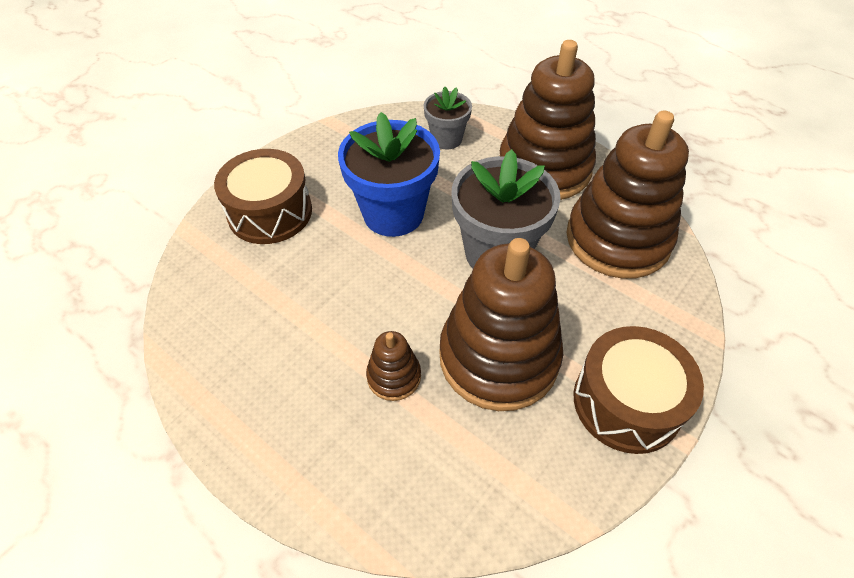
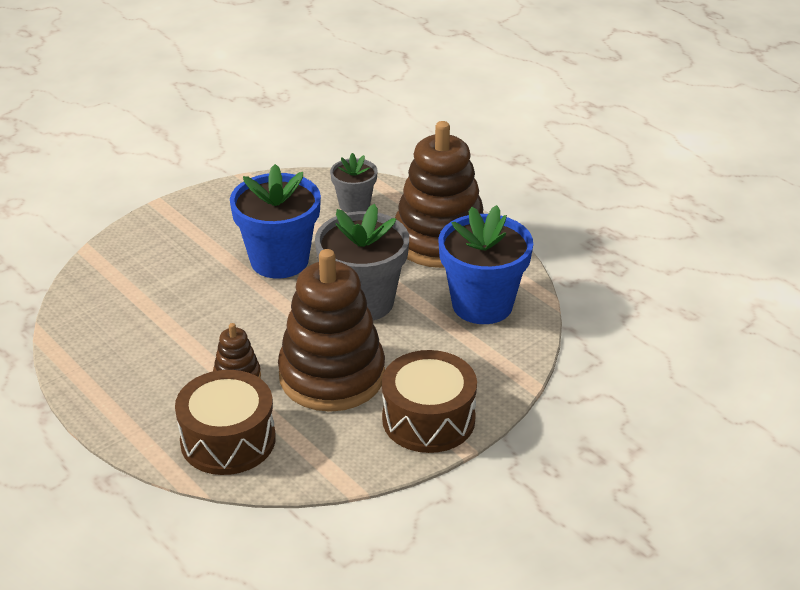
camera: 10 degrees right, 15 degrees down
(270, 212) = (166, 246): brown drum -> brown drum (228, 440)
(617, 239) = (482, 305): brown stacking toy -> blue flower pot

